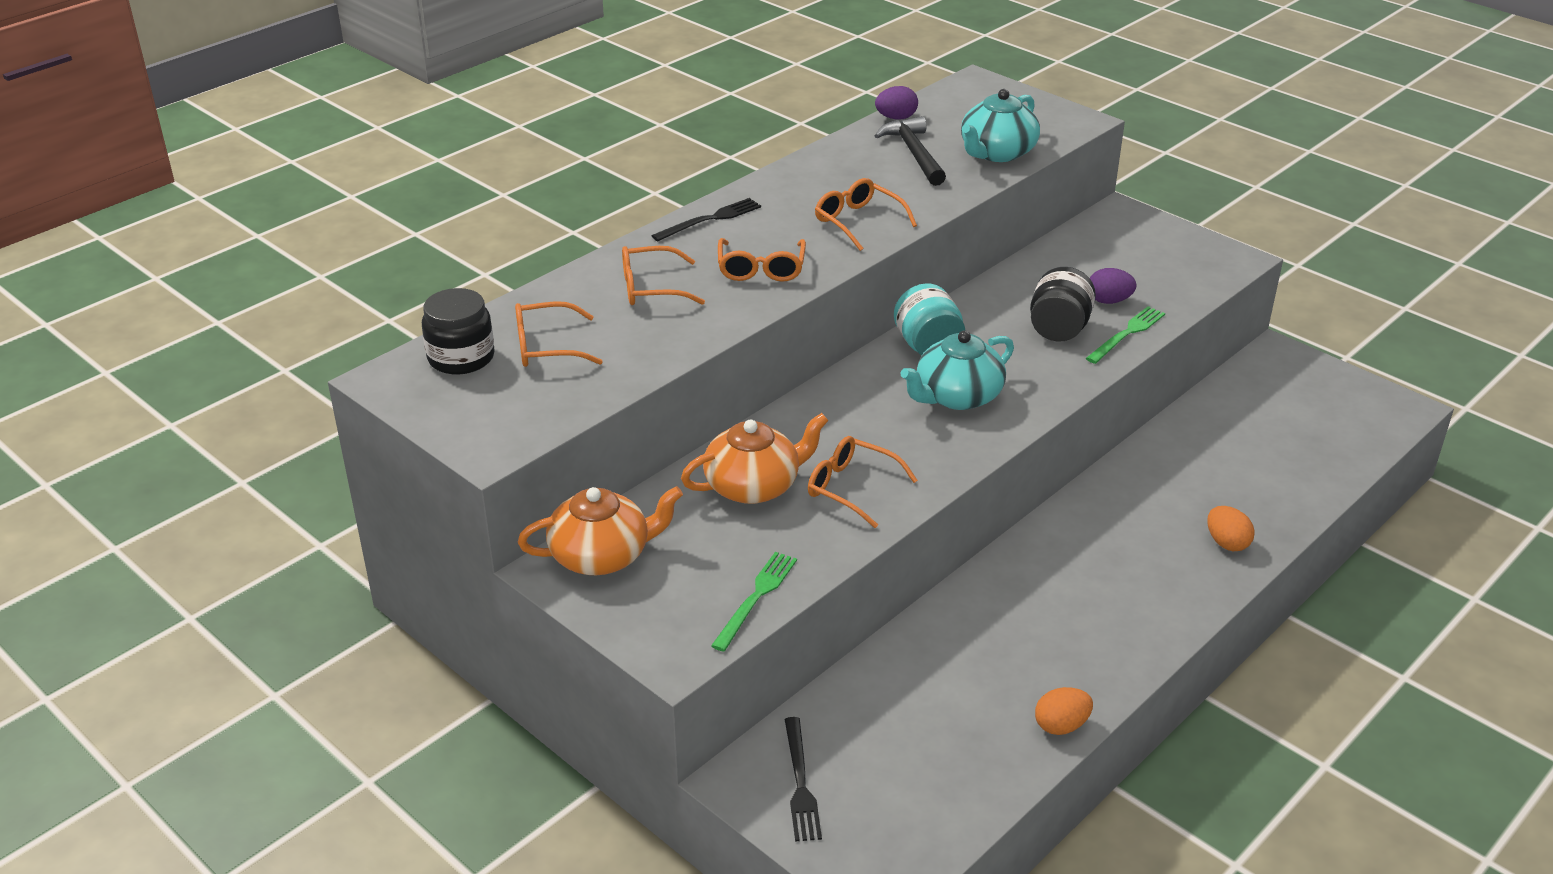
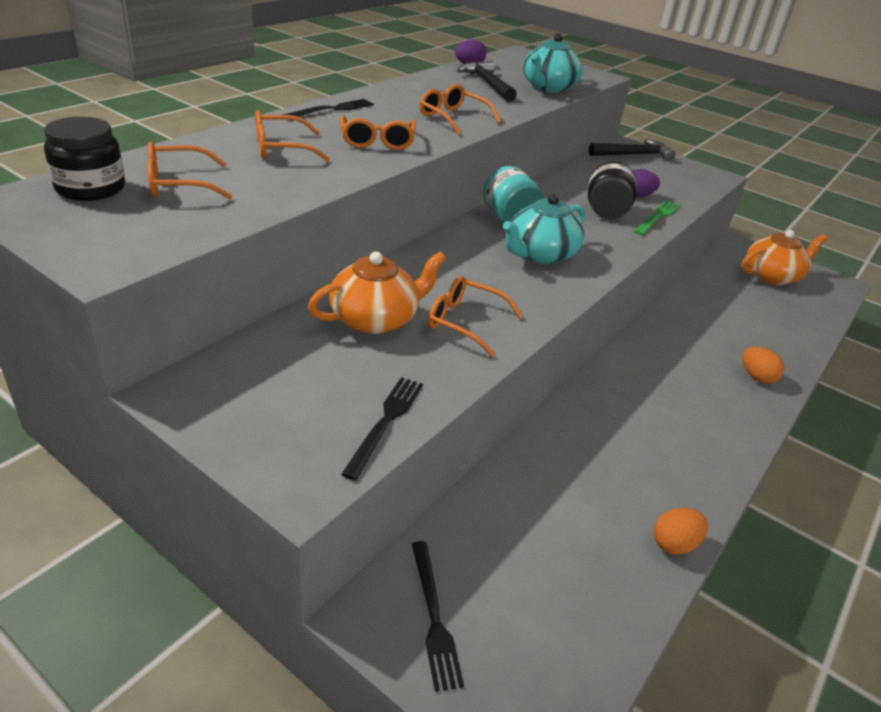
camera: 10 degrees left, 0 degrees up
(602, 555) = (226, 380): orange teapot -> orange teapot (772, 276)
(756, 598) = (385, 422): green fork -> black fork
(1127, 229) = (634, 155): none -> black hammer

